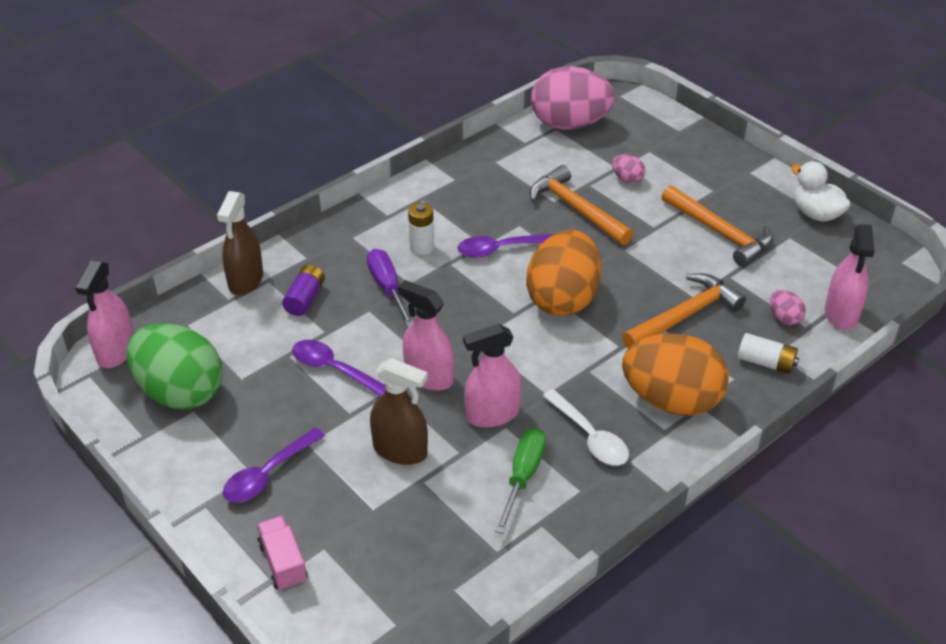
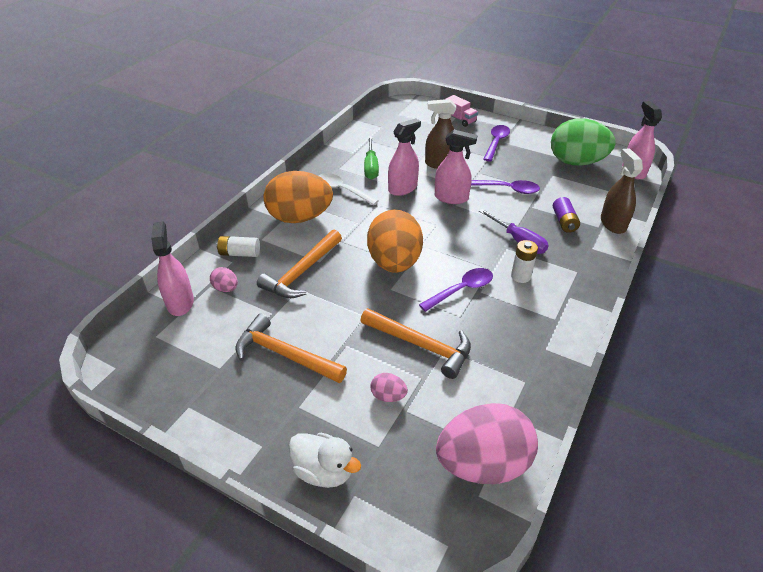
camera: 160 degrees right, 0 degrees up
(816, 214) = (191, 404): white duck -> white duck (324, 471)

